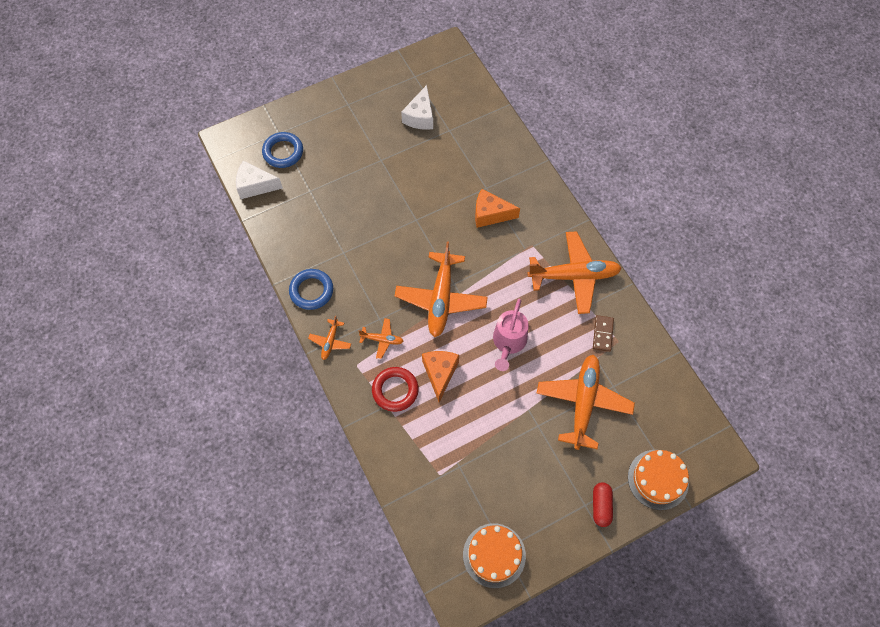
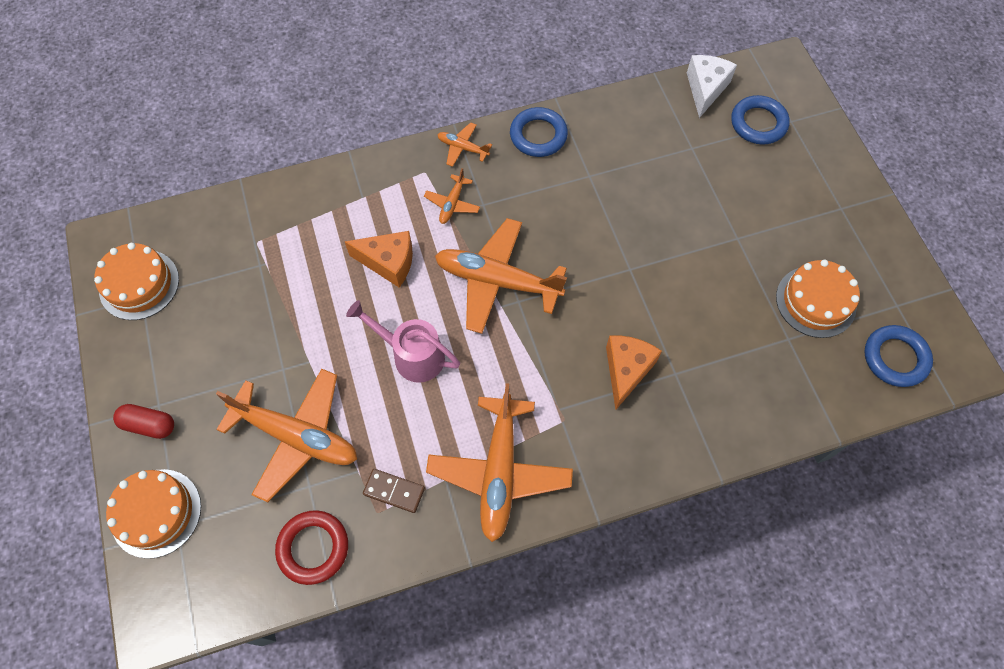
camera: 100 degrees right, 0 degrees up
(395, 390) = (379, 209): red ring -> red ring (313, 548)
(420, 117) = (815, 301): white cheese -> orange cake
(450, 78) = (895, 358): none -> blue ring

